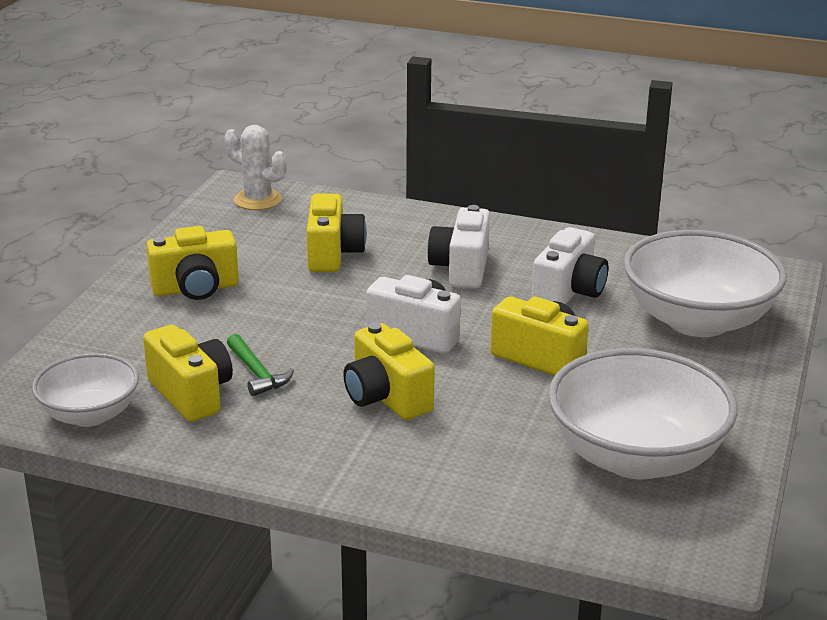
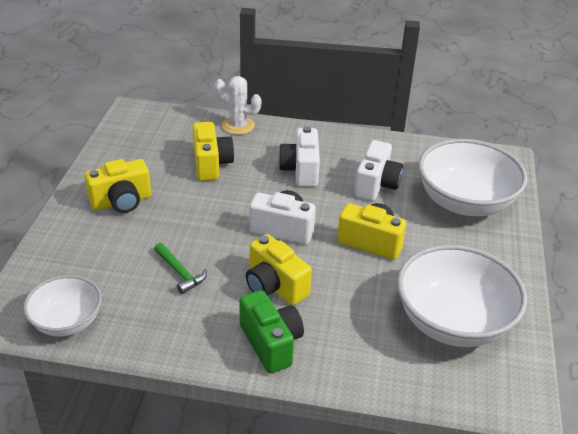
camera: 10 degrees left, 10 degrees up
(191, 394) = (137, 296): yellow camera -> none
(258, 200) = (149, 121): white cactus -> white cactus (238, 126)
(364, 460) = (271, 343): none -> green camera

